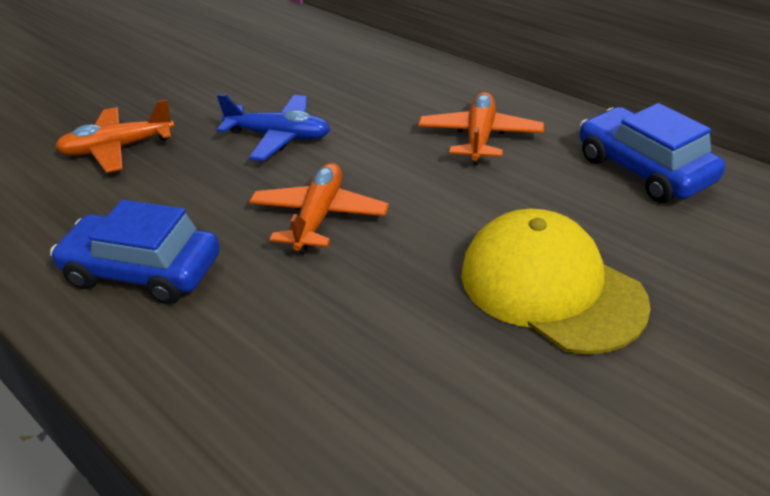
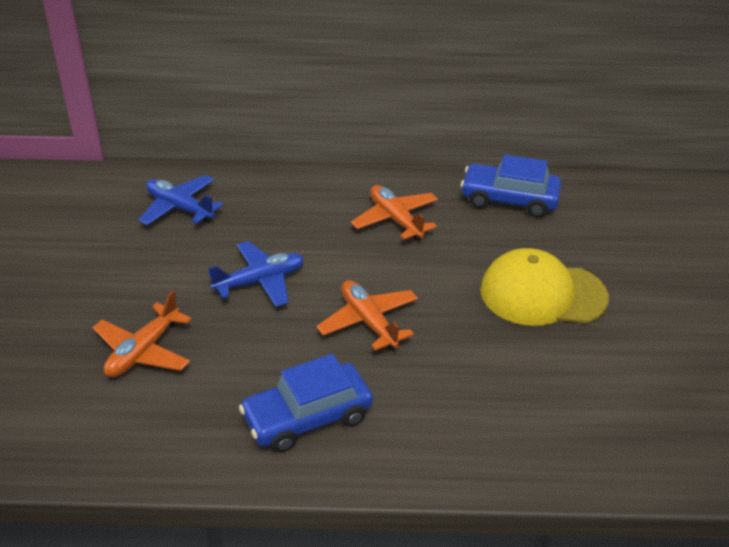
camera: 45 degrees left, 0 degrees up
(302, 55) = (180, 208): none -> blue plane

